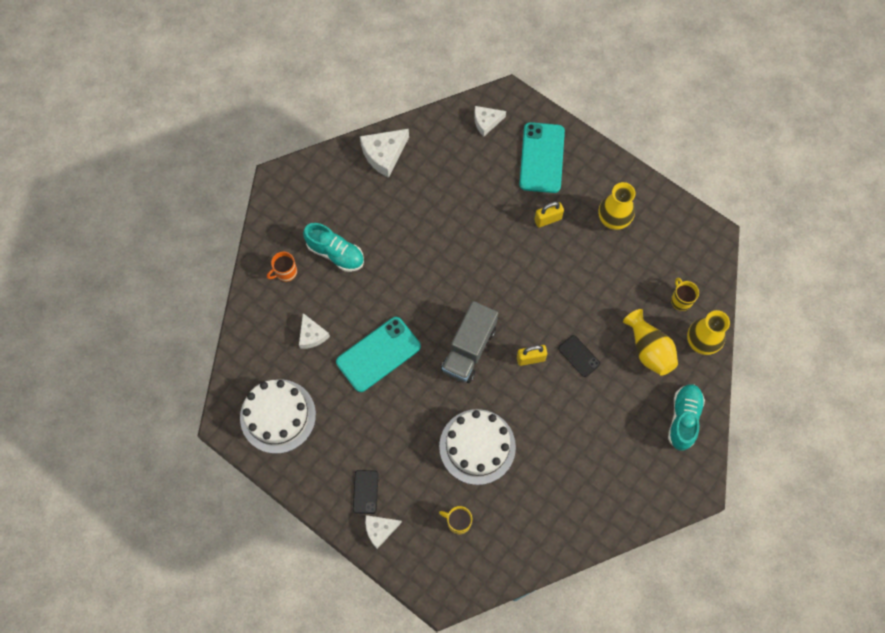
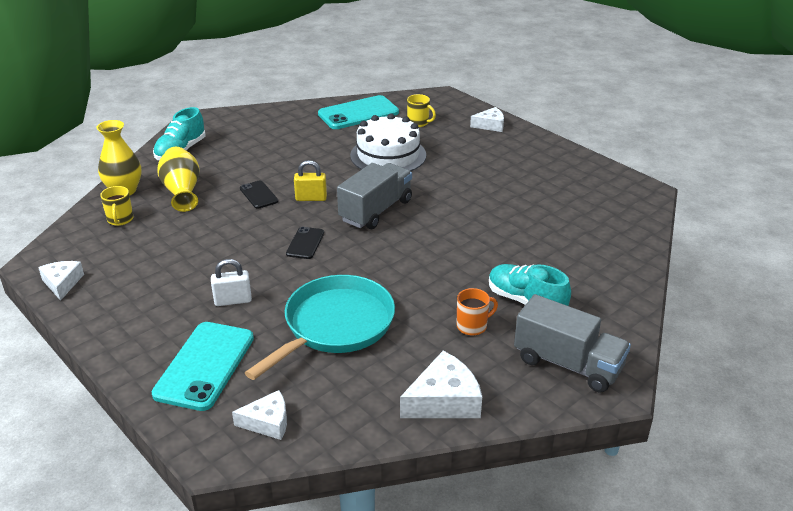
camera: 170 degrees left, 35 degrees down
(278, 416) = (591, 190): white cake -> none
(285, 272) = (593, 291): orange mug -> orange mug (472, 326)
(307, 197) = (567, 364): none -> grey truck
(312, 335) = (556, 238): white cheese -> white cheese (62, 283)
(365, 492) = (501, 143): black phone -> black phone (305, 243)
(378, 354) = (479, 217): turquoise phone -> turquoise phone (358, 113)
(467, 206) = (335, 326): none -> turquoise pan
(547, 219) = (233, 300): yellow padlock -> white padlock
(613, 220) = (149, 290): yellow vase -> none

